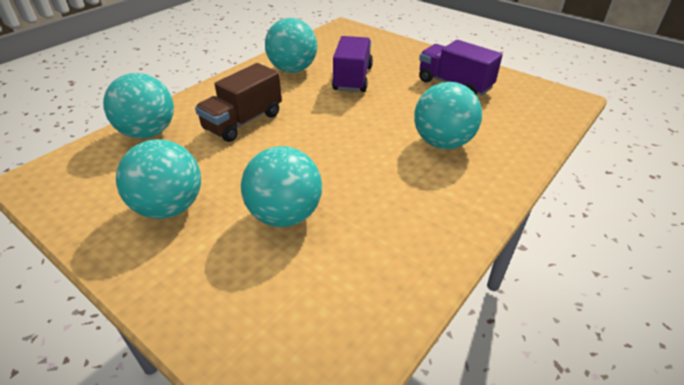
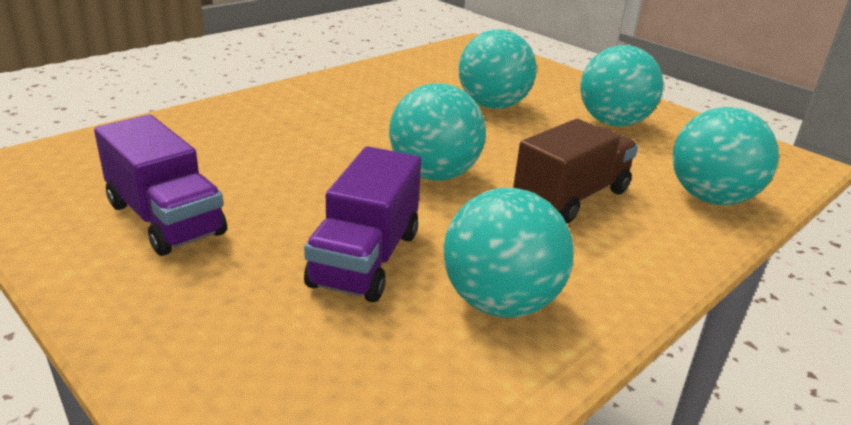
camera: 175 degrees left, 10 degrees down
(442, 143) = (283, 138): turquoise ball -> turquoise ball (434, 174)

